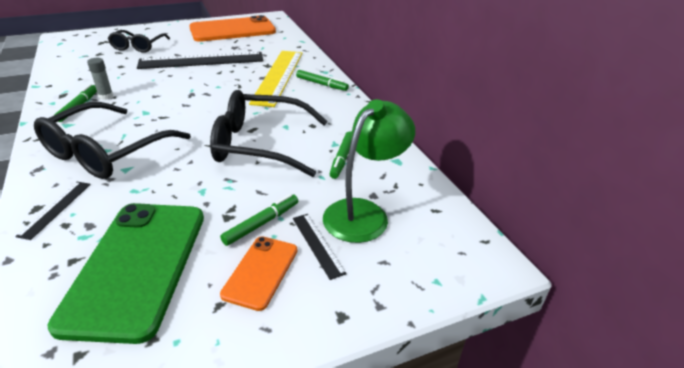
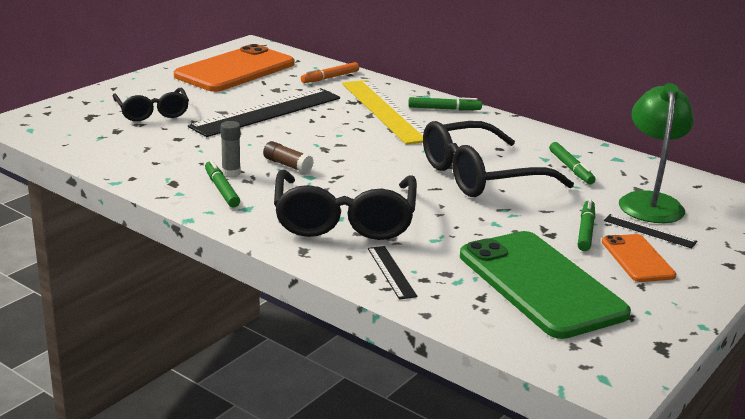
camera: 30 degrees left, 10 degrees down
(147, 100) = (287, 165): none -> brown glue stick
(281, 46) = (330, 77): none -> orange marker

